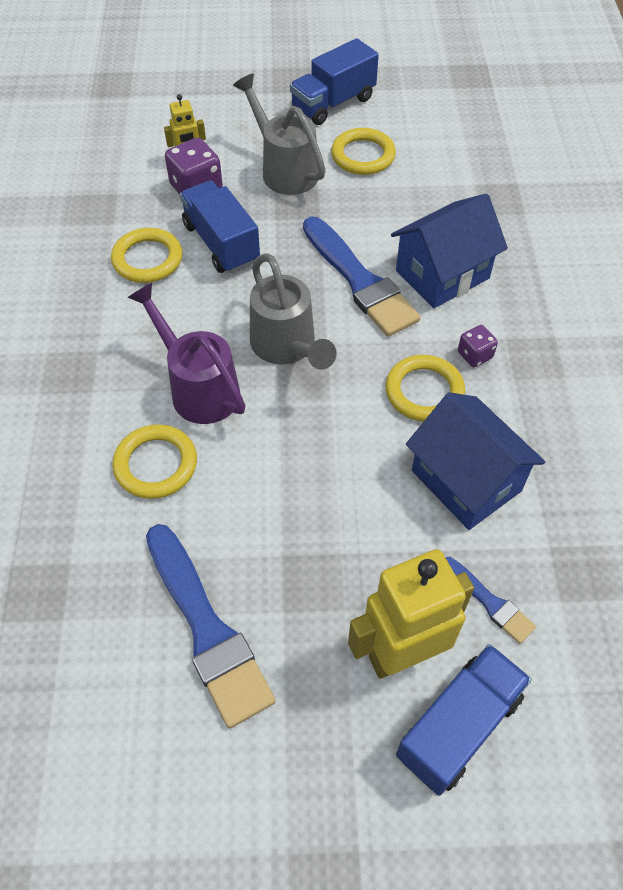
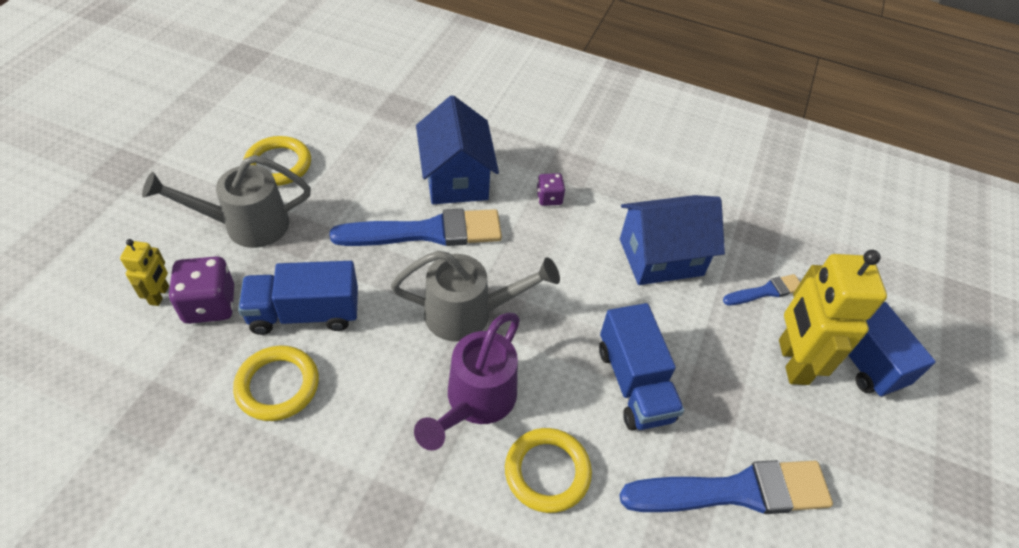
camera: 70 degrees left, 5 degrees down
(198, 388) = (475, 402): purple watering can -> purple watering can turned 45 degrees counterclockwise
(333, 103) = (189, 154): blue truck -> blue truck (634, 383)
(424, 391) = (567, 243): yellow ring -> none

